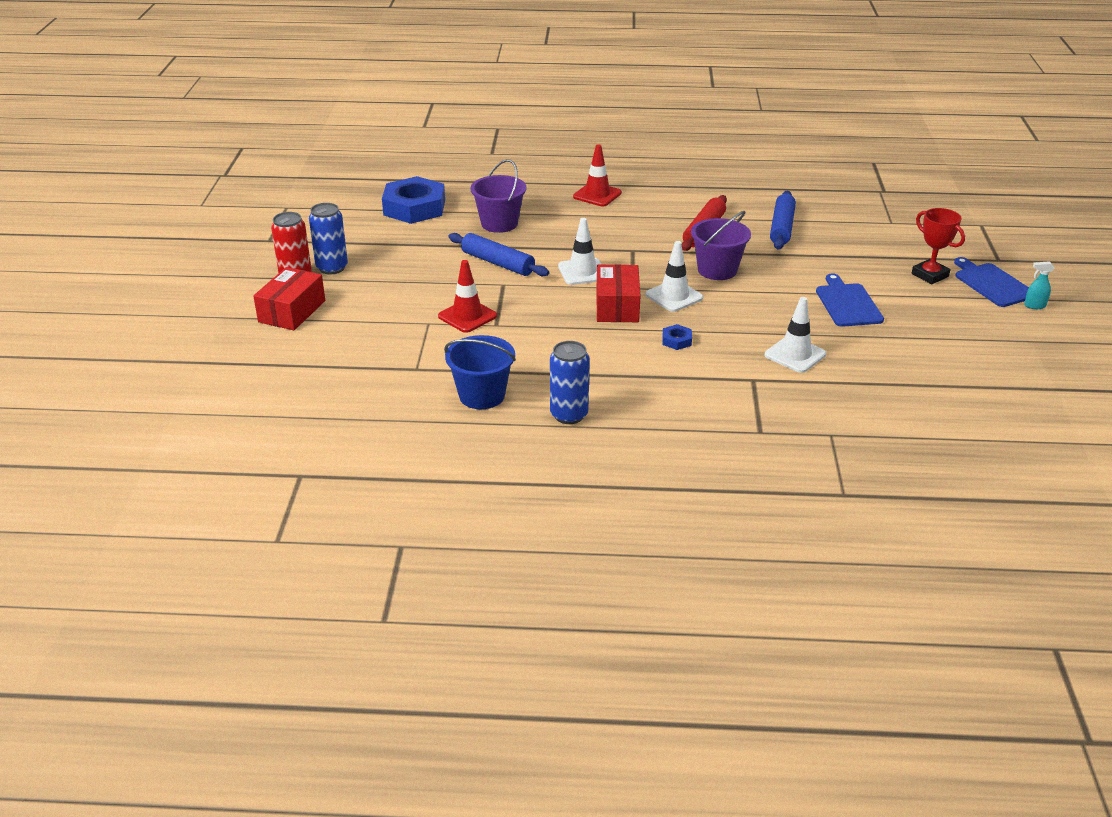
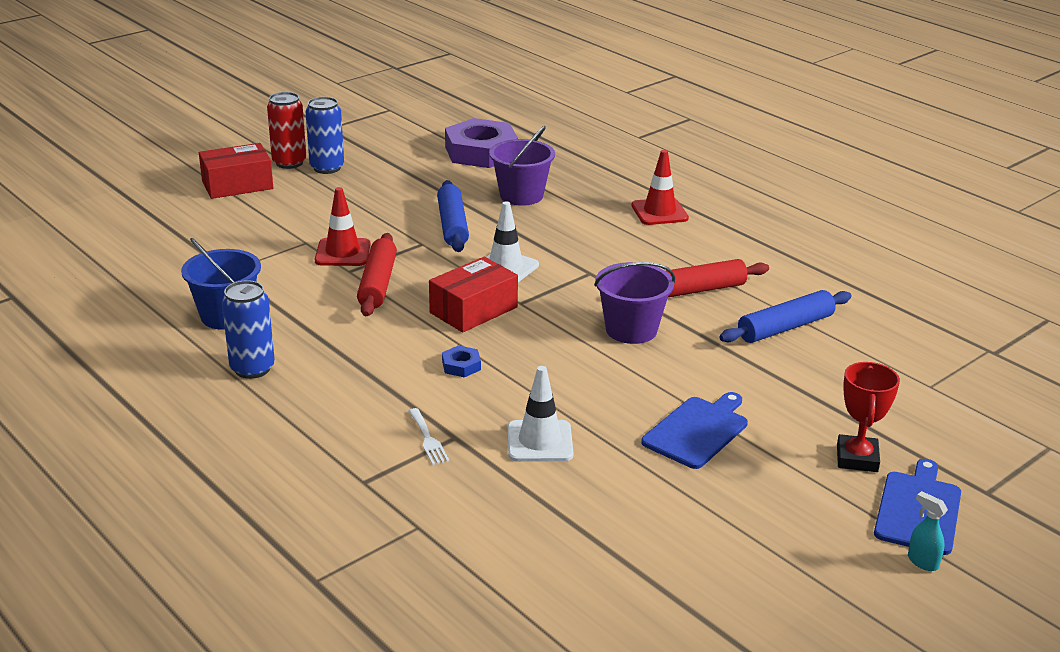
camera: 45 degrees right, 5 degrees down
(414, 207) = (481, 152): blue nut -> purple nut
(531, 322) = (377, 284): none -> red rolling pin
(674, 296) = (540, 329): white traffic cone -> none
(743, 389) = (428, 439): none -> white fork

